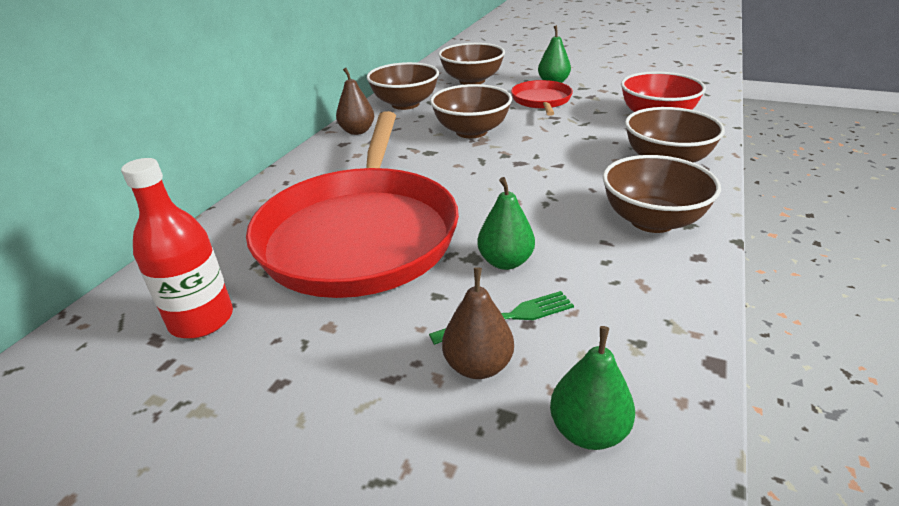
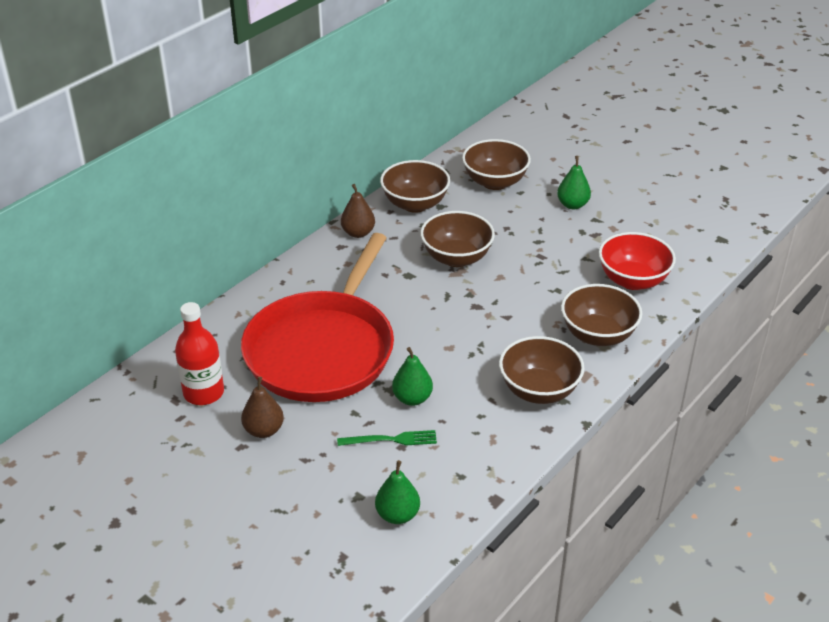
camera: 15 degrees right, 5 degrees up
(478, 366) = (357, 465): brown pear -> brown pear (264, 430)
(541, 101) = (544, 230): red pan -> none

